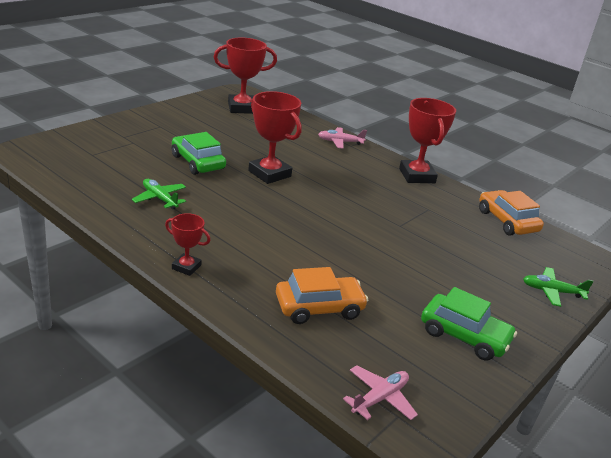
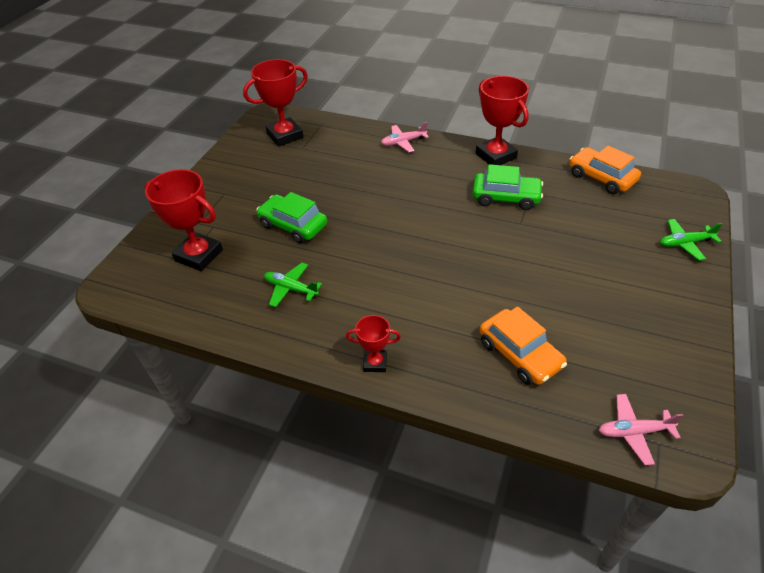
camera: 15 degrees left, 15 degrees up
(269, 174) = (368, 210): red trophy -> red trophy (199, 255)
(319, 308) = (519, 354): orange car -> orange car turned 90 degrees clockwise
(380, 398) = (634, 432): pink plane -> pink plane turned 120 degrees counterclockwise
(464, 336) = (652, 327): green car -> green car (506, 197)

